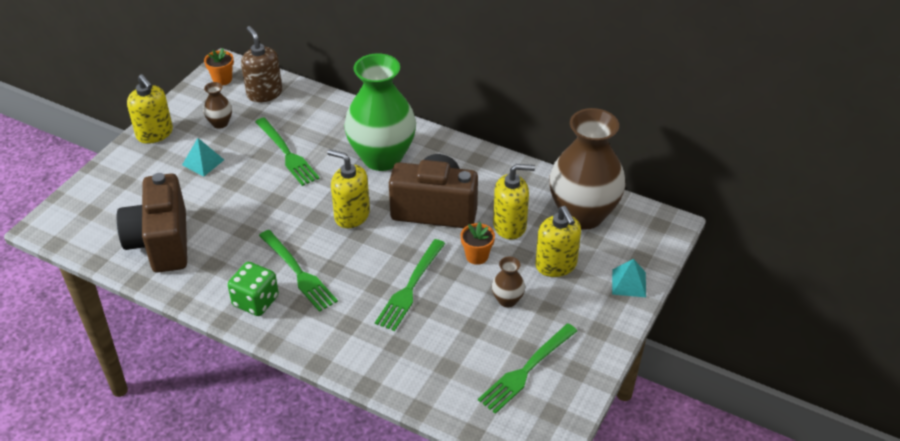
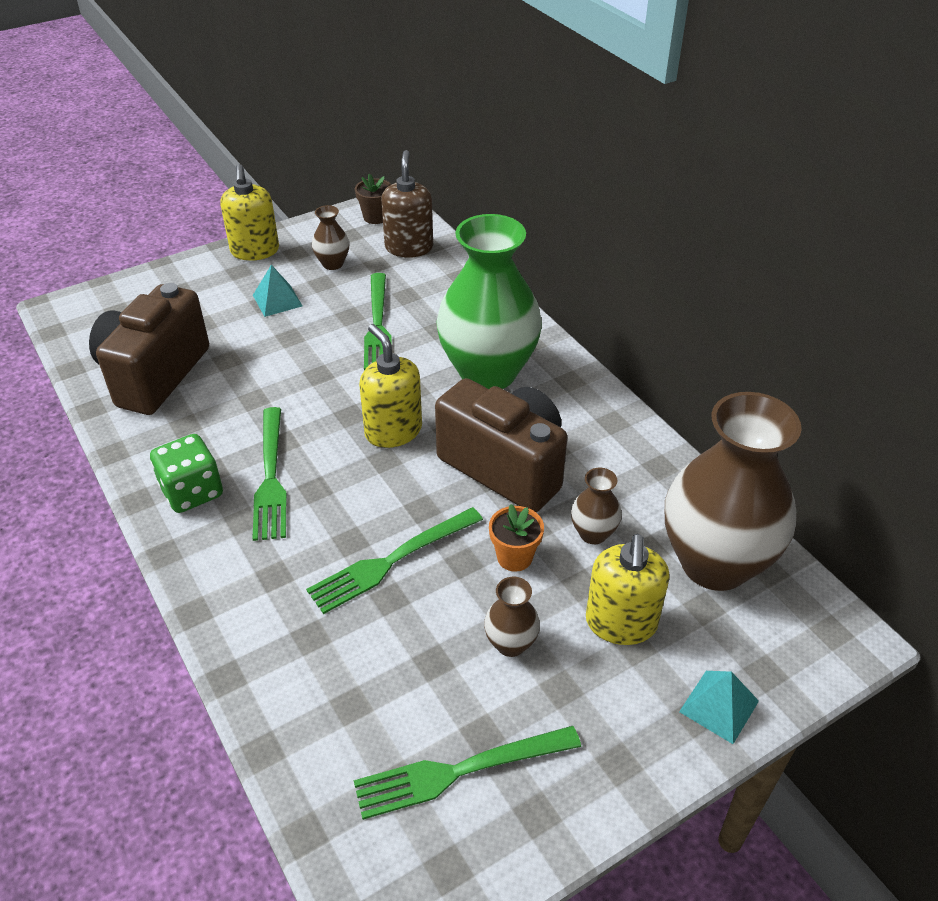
camera: 30 degrees right, 0 degrees up
(222, 79) = (375, 217): orange flower pot -> brown flower pot
(510, 226) = (593, 533): yellow soap dispenser -> brown vase

